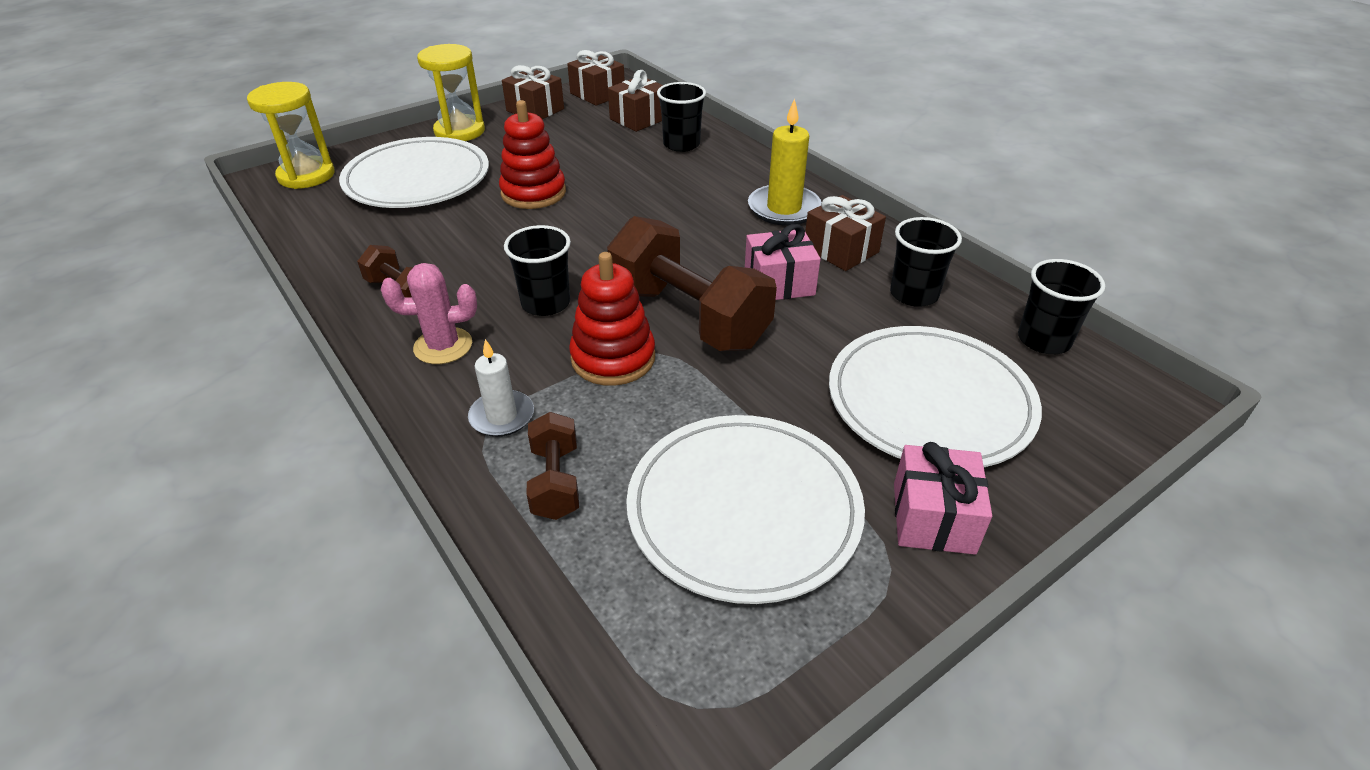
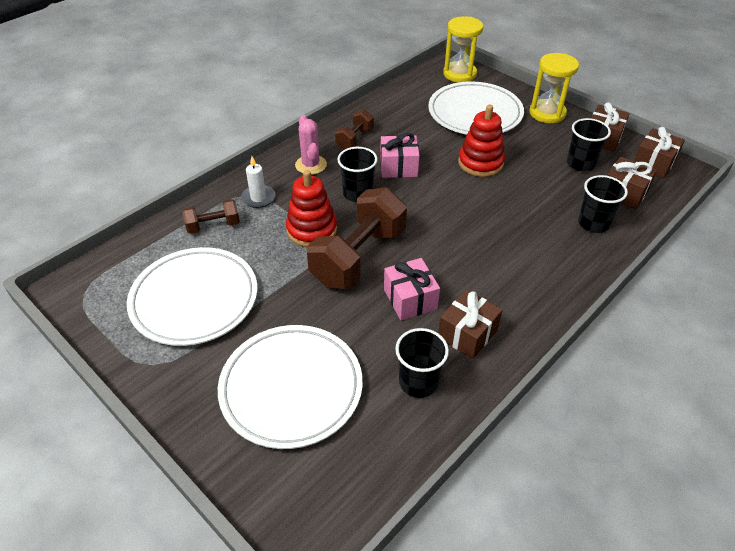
camera: 80 degrees right, 5 degrees up
(784, 208) = (517, 295): yellow candle -> none
(933, 517) = (188, 385): pink gift -> pink gift (398, 167)
(1043, 340) = (376, 471): black cup -> black cup (580, 164)

